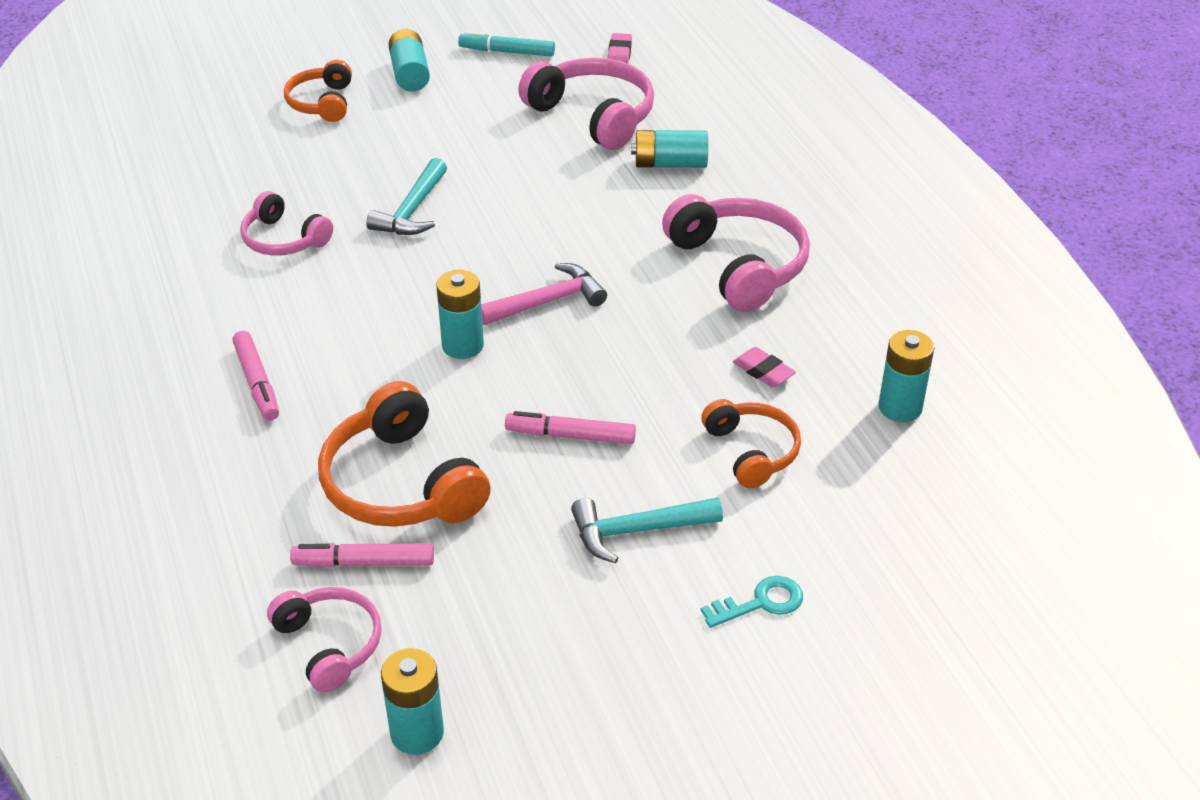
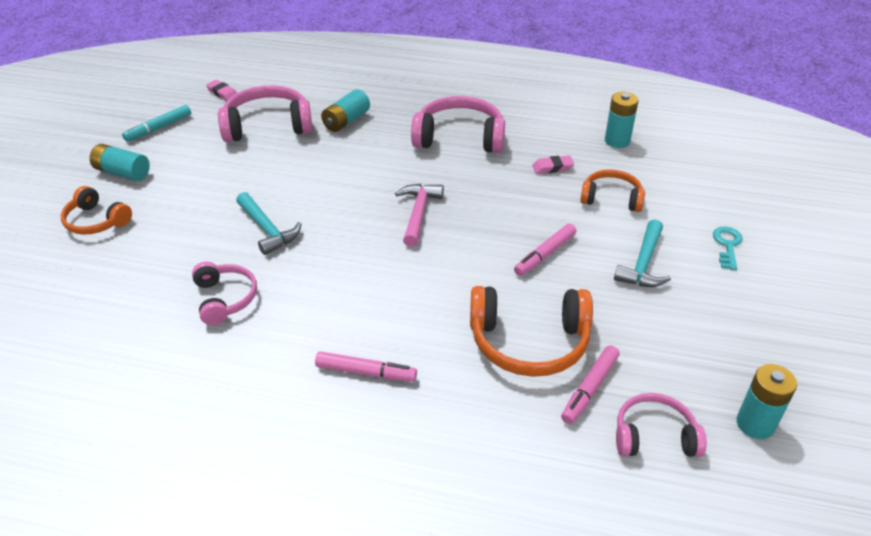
camera: 55 degrees left, 0 degrees up
(284, 239) = (225, 299): pink headphones -> pink headphones turned 90 degrees counterclockwise
(463, 345) = (424, 263): turquoise battery -> none

